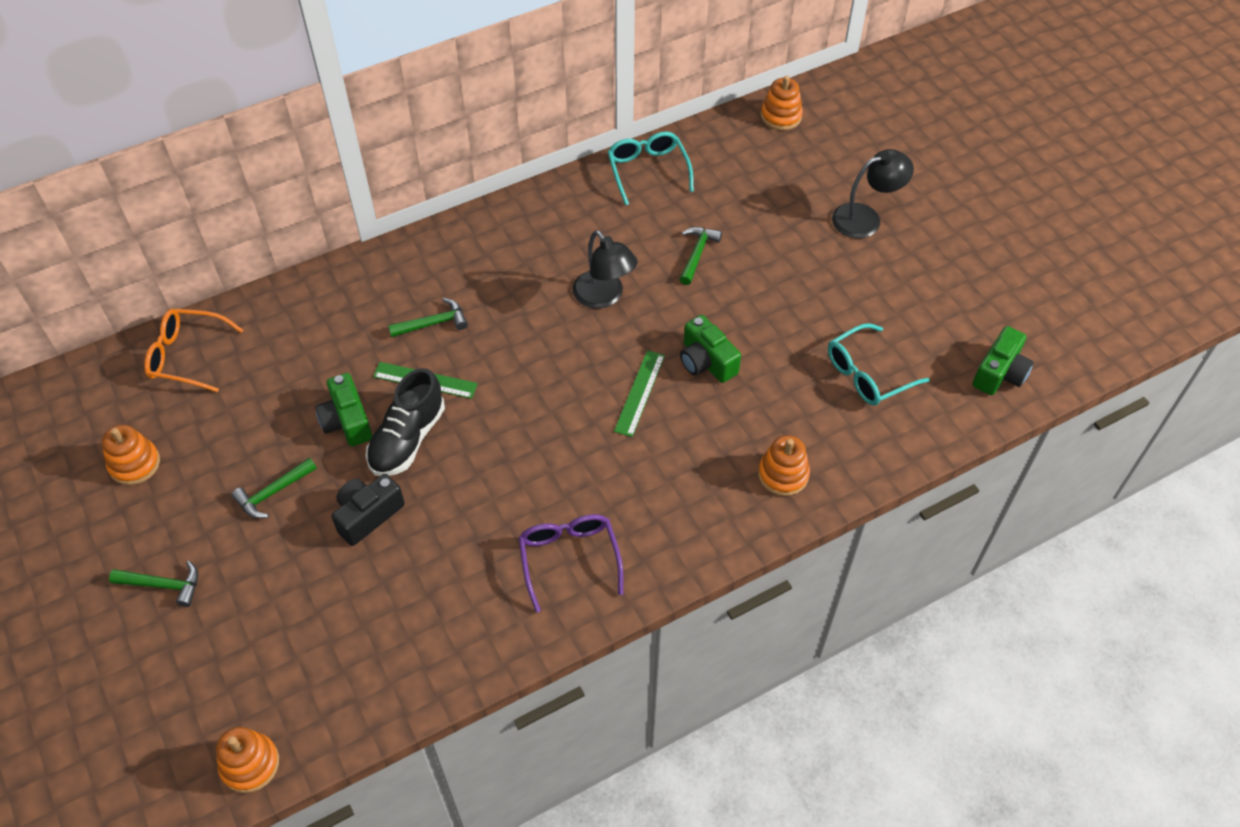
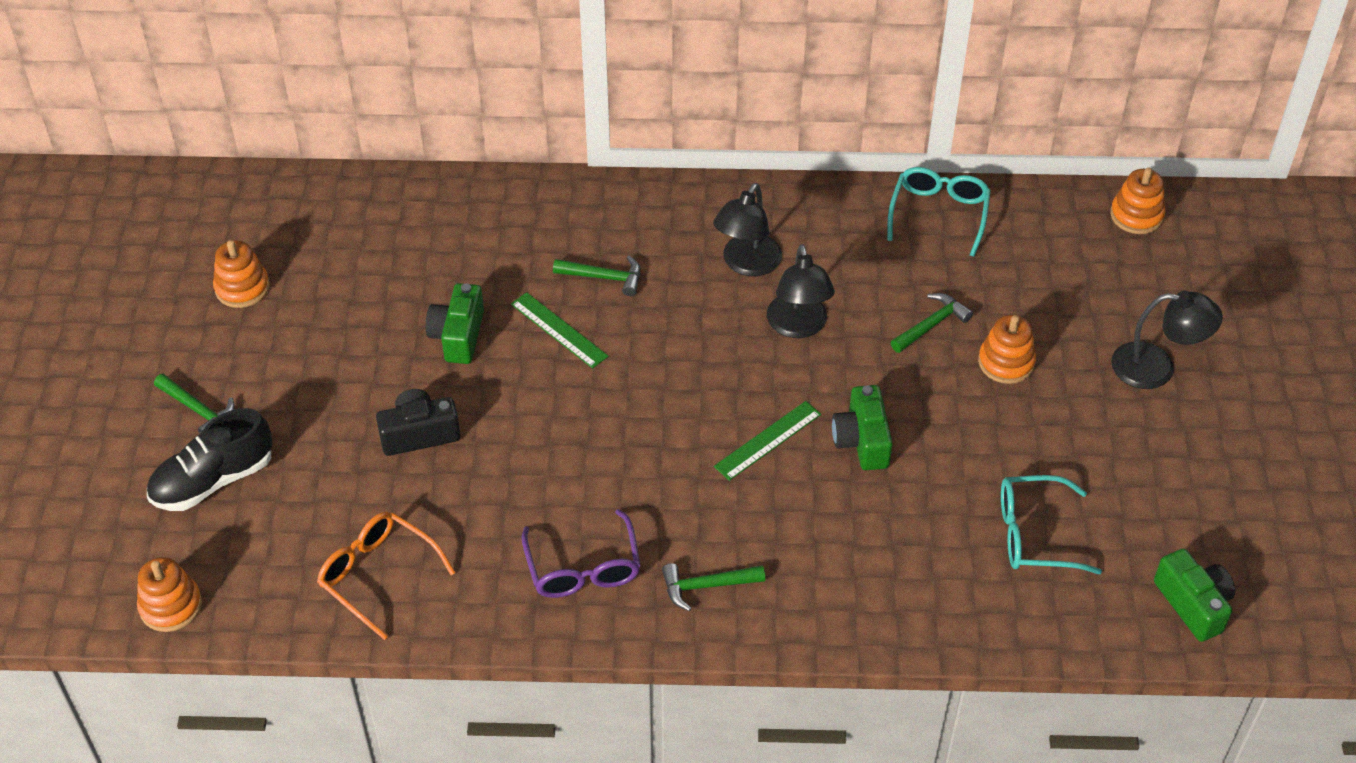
camera: 30 degrees right, 5 degrees down
(187, 356) = (351, 207): orange glasses -> orange glasses (377, 575)
(273, 492) = (347, 372): green hammer -> green hammer (707, 586)
(407, 439) = (504, 379): black shoe -> black shoe (213, 480)
(535, 266) = (747, 264): none -> black lamp
(569, 558) = (583, 568): purple glasses -> purple glasses turned 150 degrees clockwise
(783, 474) = (863, 593): orange stacking toy -> orange stacking toy (1006, 362)
(1000, 373) = (1193, 604): green camera -> green camera turned 90 degrees counterclockwise

